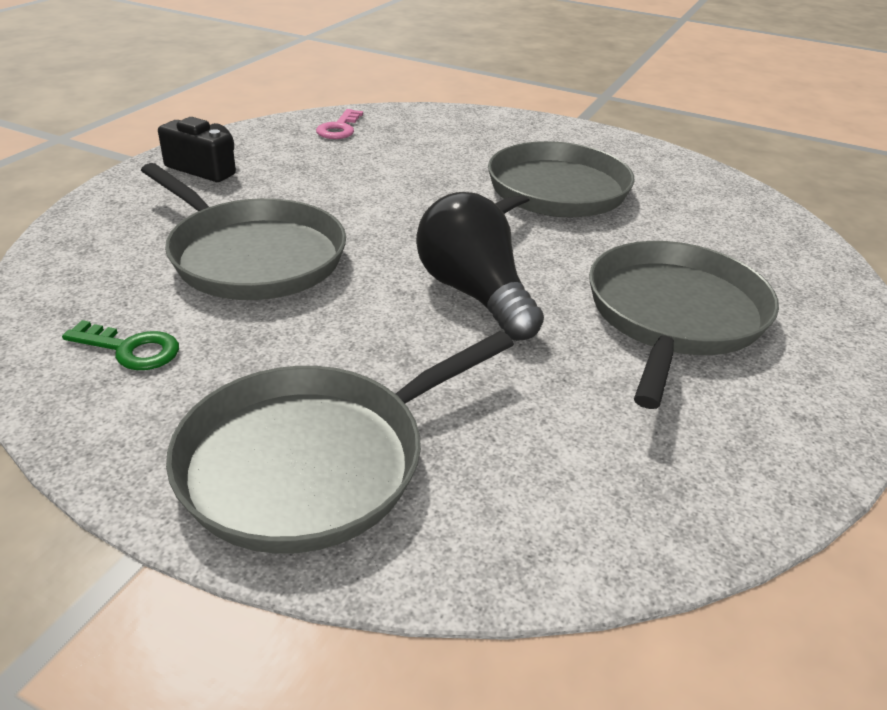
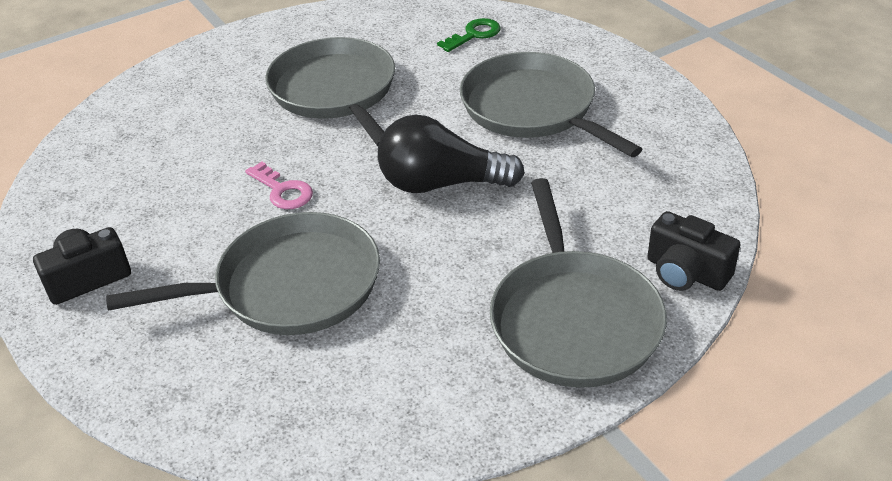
camera: 55 degrees left, 5 degrees up
(131, 349) = (377, 388): green key -> green key (474, 35)
(339, 128) = (92, 165): pink key -> pink key (283, 191)
(480, 549) = (686, 272): none -> black camera

